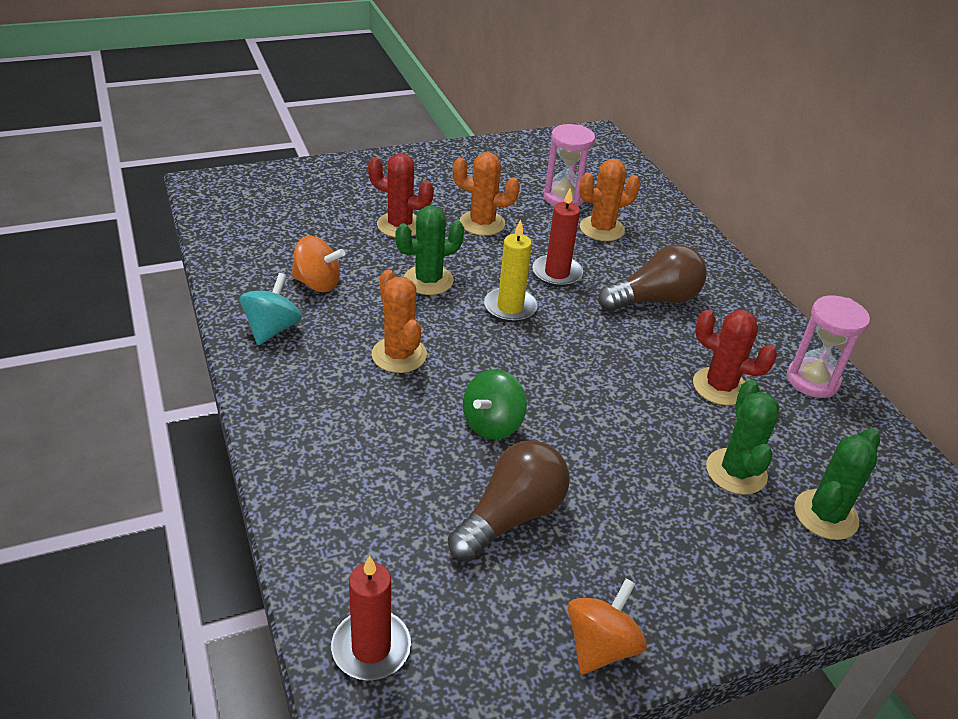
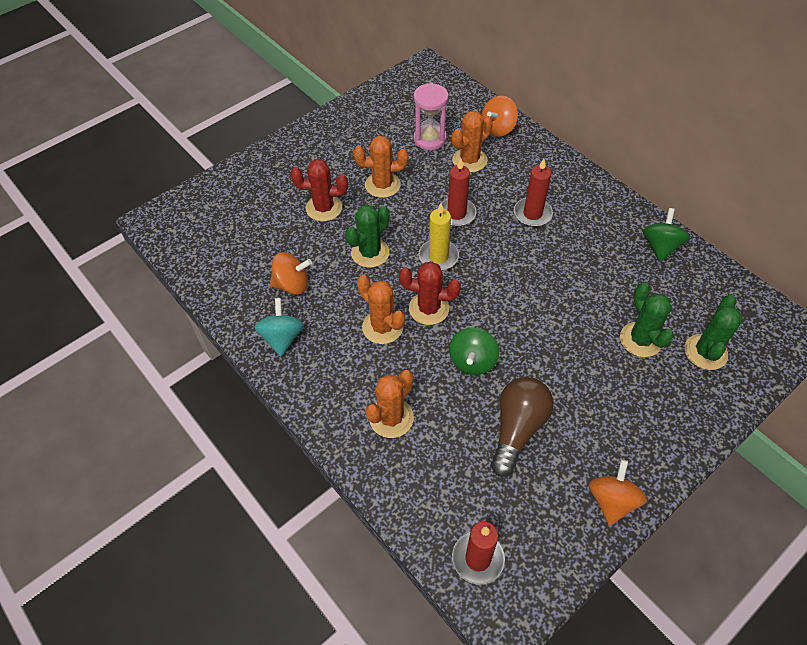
camera: 15 degrees left, 15 degrees up
(352, 450) = (391, 418): none -> orange cactus
(654, 209) = (498, 128): none -> orange spinning top
(654, 300) = (532, 214): brown light bulb -> red candle
(720, 386) = (604, 274): red cactus -> red cactus (429, 308)
(812, 380) = (660, 247): pink hourglass -> green spinning top

